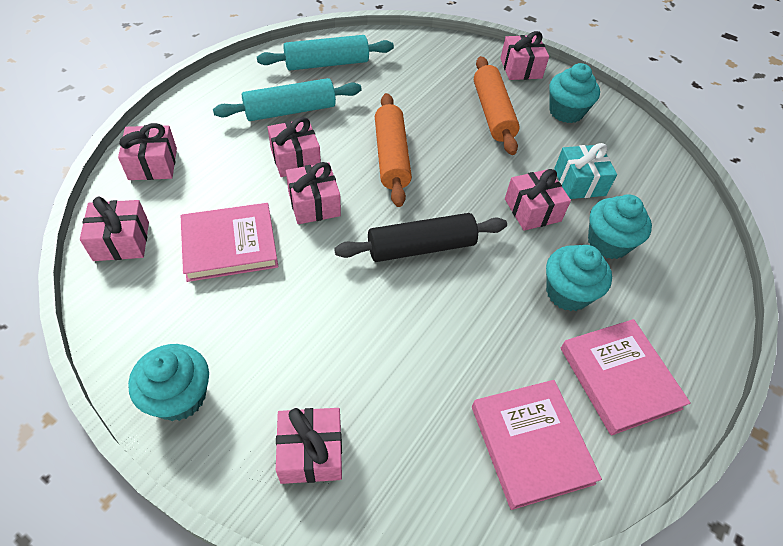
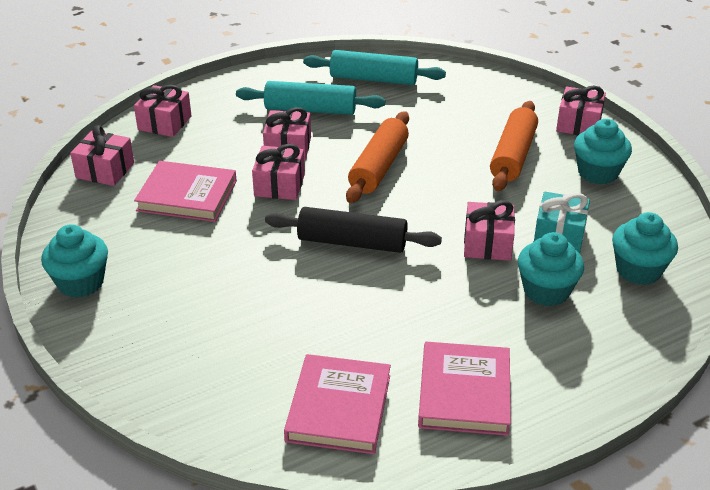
camera: 30 degrees right, 15 degrees down
(311, 452) = (153, 349): pink gift -> none
(567, 293) = (468, 316): turquoise cupcake -> turquoise cupcake (638, 270)

